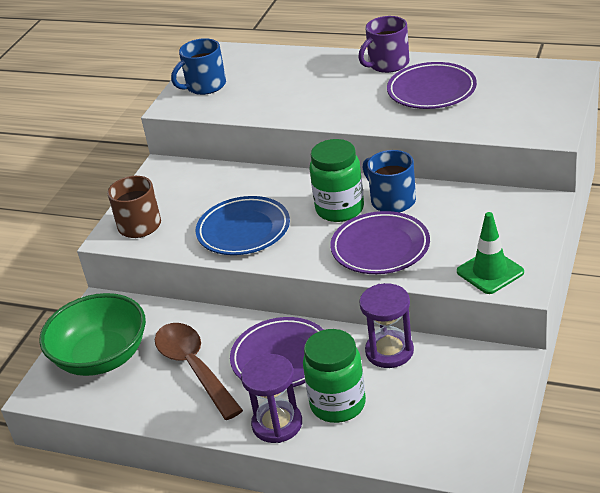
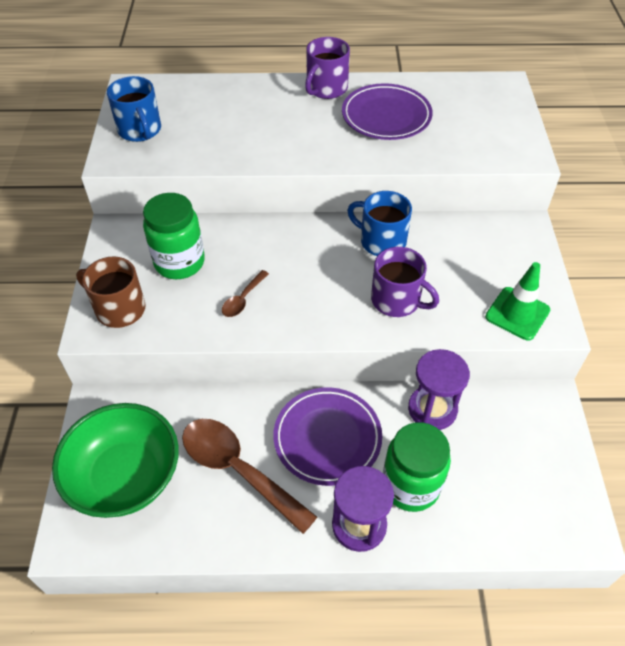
camera: 25 degrees left, 15 degrees up
(205, 86) = (140, 130): blue mug -> blue mug turned 60 degrees counterclockwise
(243, 230) = (243, 299): blue plate -> brown spoon
(340, 209) = (333, 258): green jar -> green jar (179, 262)
(380, 248) = (397, 300): purple plate -> purple mug

